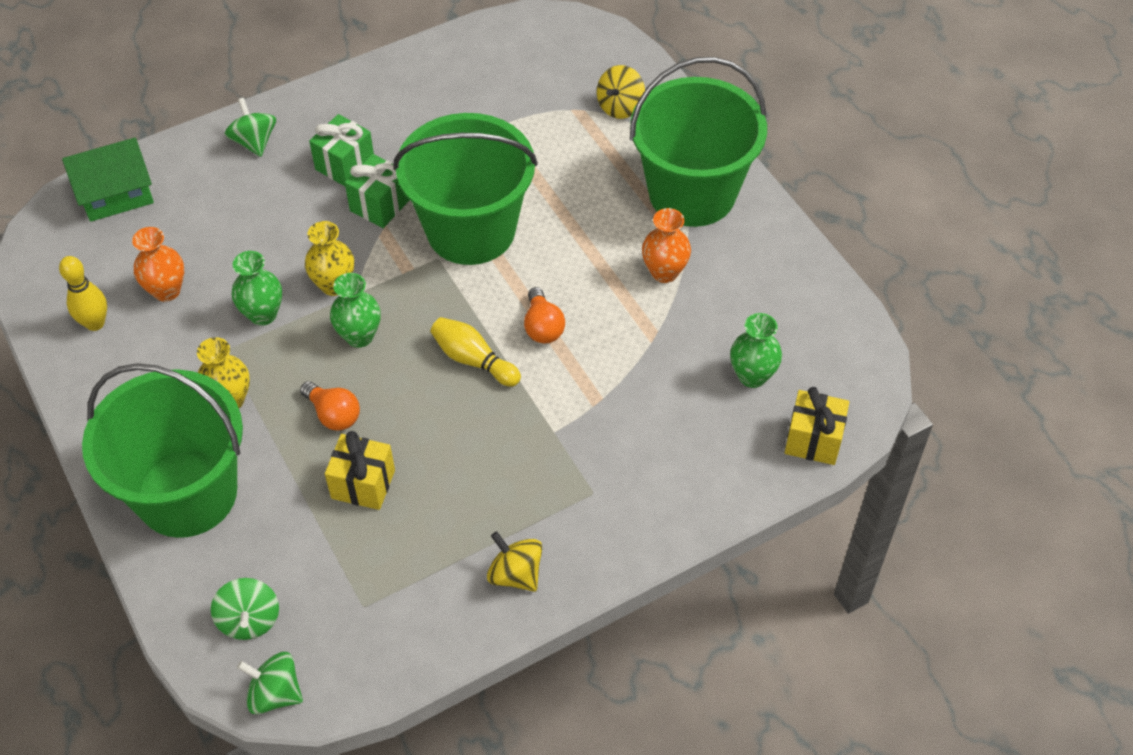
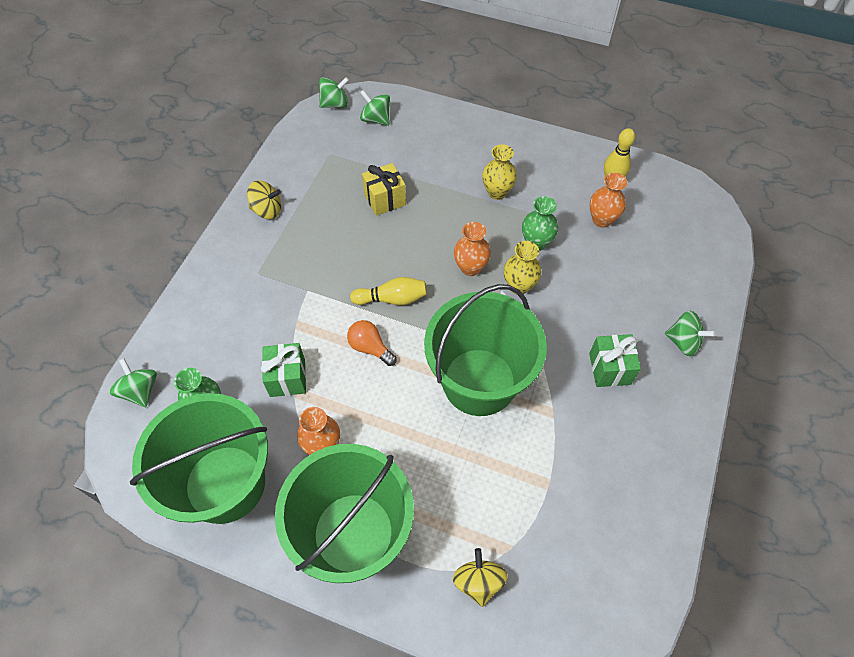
camera: 140 degrees right, 5 degrees up
(116, 194) = (706, 250): green house -> none
(187, 493) = (464, 143): green bucket -> green bucket (225, 483)
(333, 414) = (437, 220): orange light bulb -> none
(359, 336) = (470, 268): green vase -> orange vase
(380, 205) = (554, 356): green gift -> green gift (287, 378)
(813, 440) = (140, 391): yellow gift -> green spinning top

